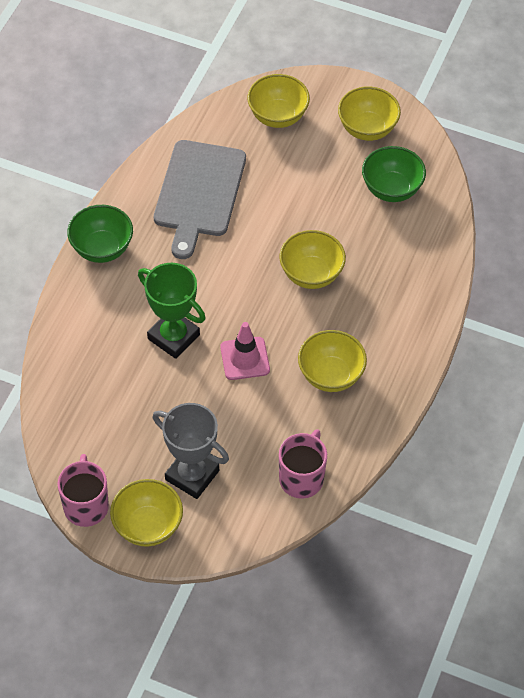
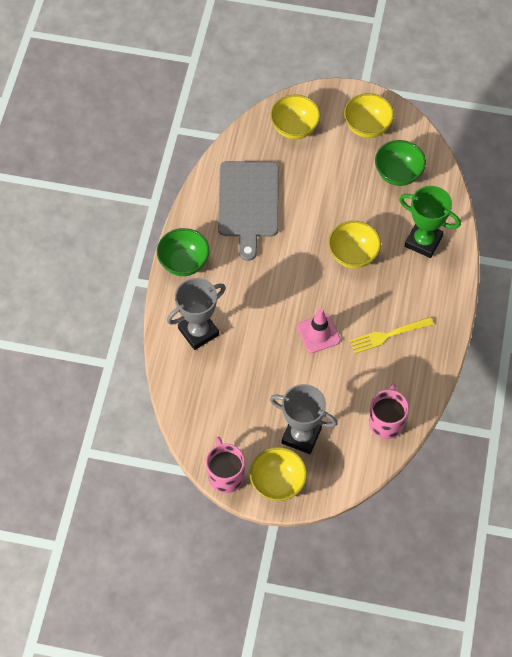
camera: 10 degrees left, 5 degrees up
(98, 331) = (198, 332): none -> grey trophy
(173, 337) = (258, 325): green trophy -> green trophy (423, 241)
(330, 375) = (388, 335): yellow bowl -> yellow fork

